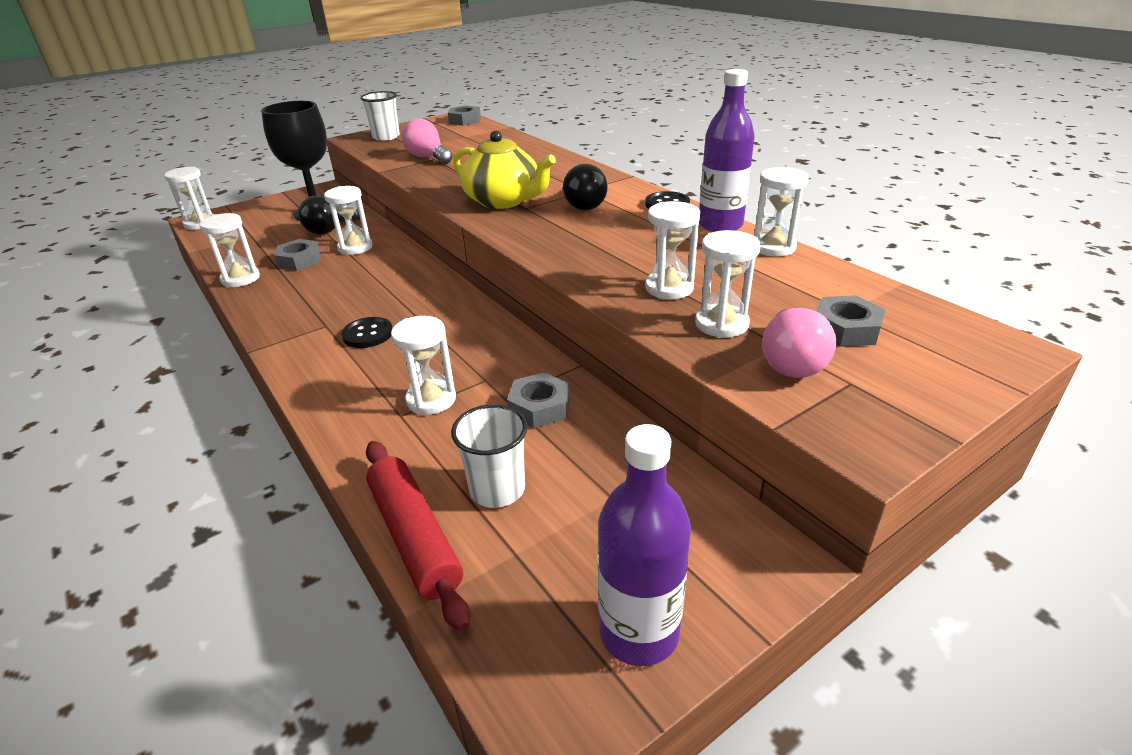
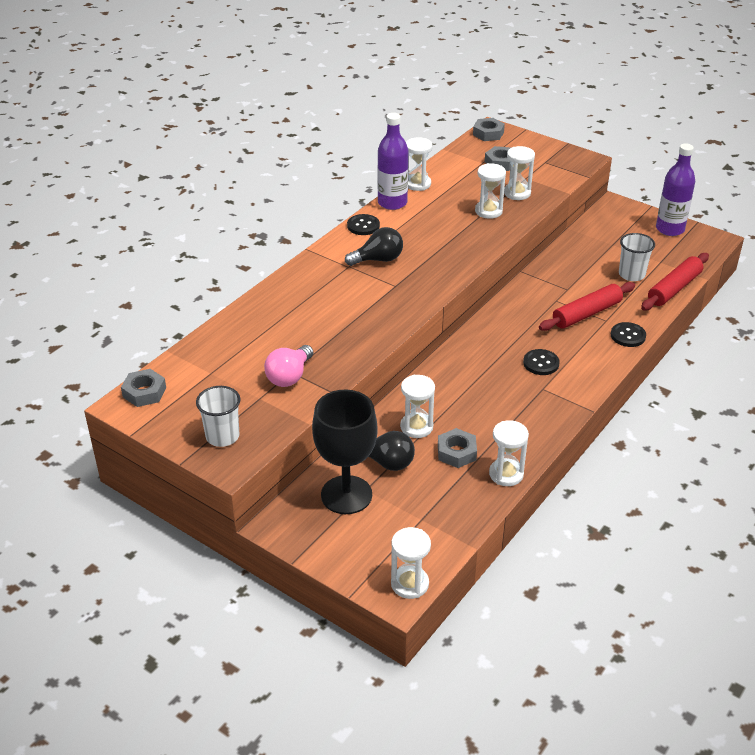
camera: 110 degrees left, 5 degrees up
(346, 426) = (628, 336): none -> black button
(431, 400) = (586, 313): white hourglass -> red rolling pin
(504, 201) = (386, 299): yellow teapot -> none
(539, 407) = (567, 276): grey nut -> grey nut (488, 133)
(790, 362) = (539, 175): pink light bulb -> none

